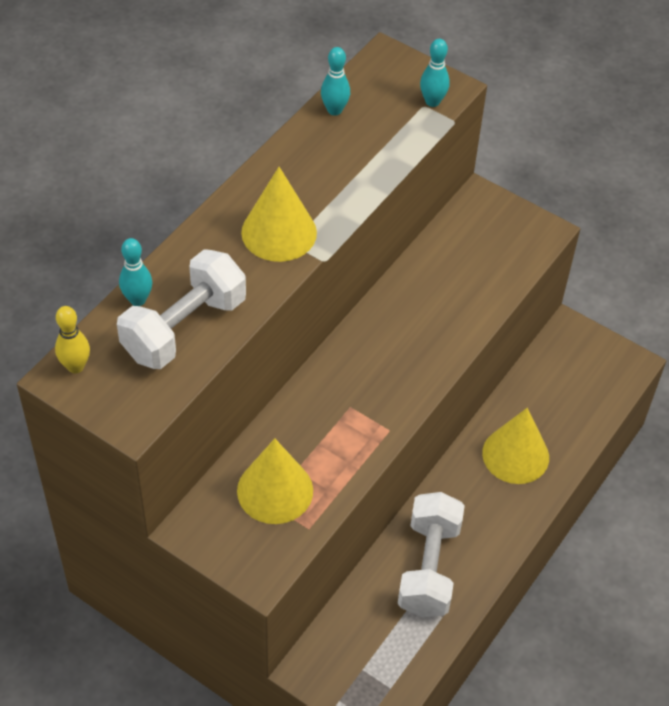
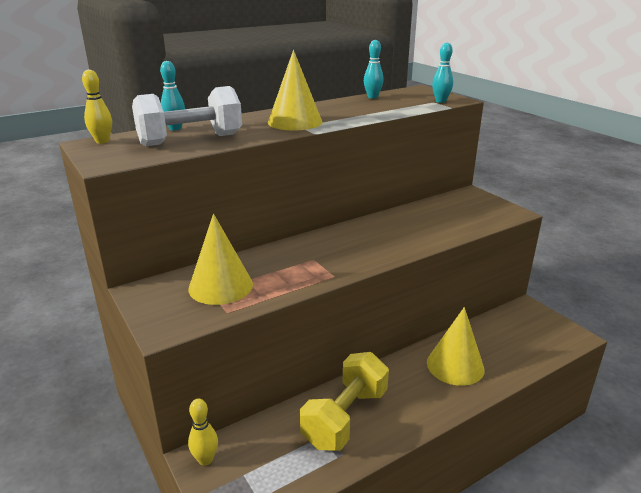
camera: 25 degrees right, 25 degrees down
(315, 668) = (205, 459): none -> yellow bowling pin
(429, 567) = (345, 418): white dumbbell -> yellow dumbbell

